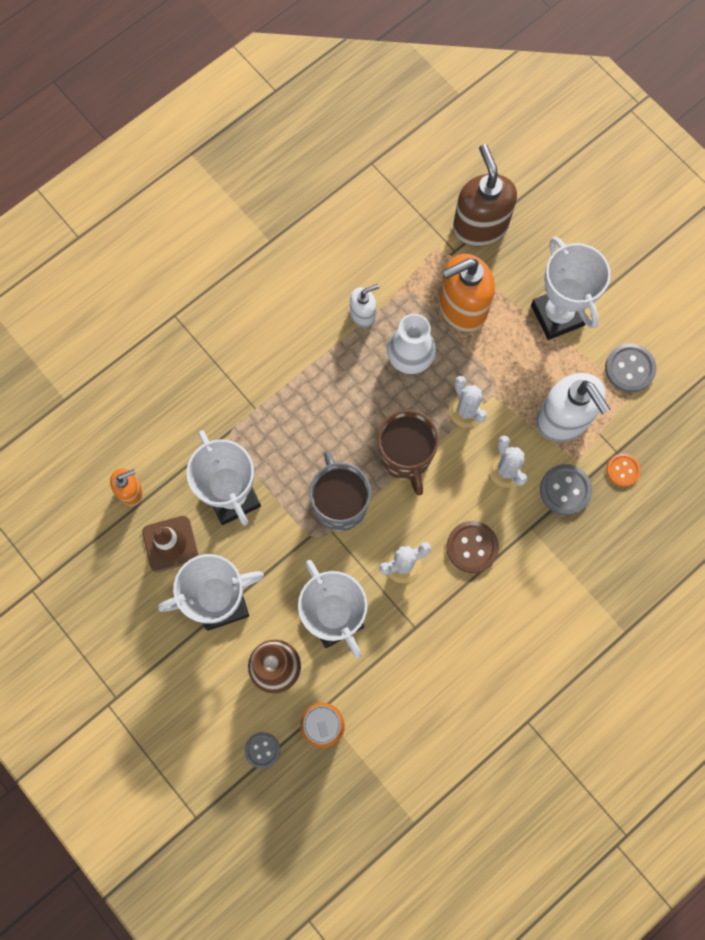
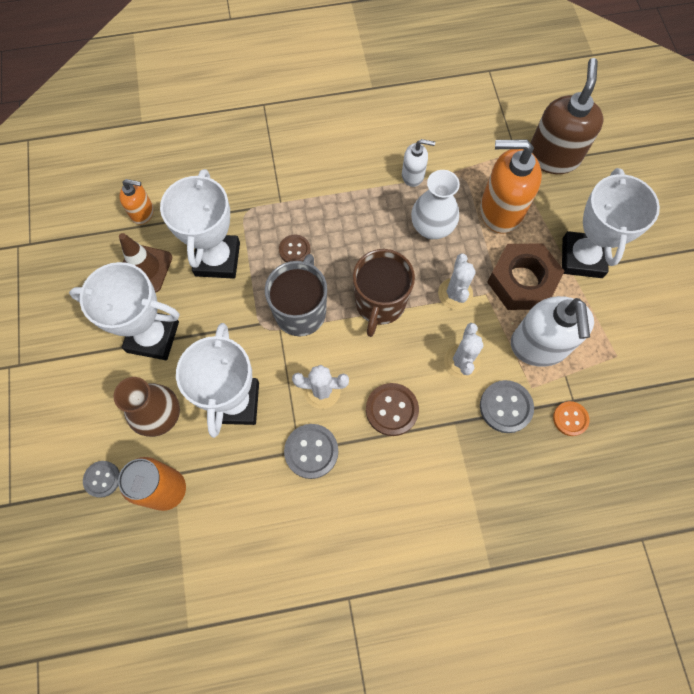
camera: 30 degrees right, 5 degrees down
(298, 449) = (294, 250): none -> brown button
(517, 366) = (522, 281): none -> brown nut
(629, 369) = (625, 335): grey button -> grey button (311, 451)

